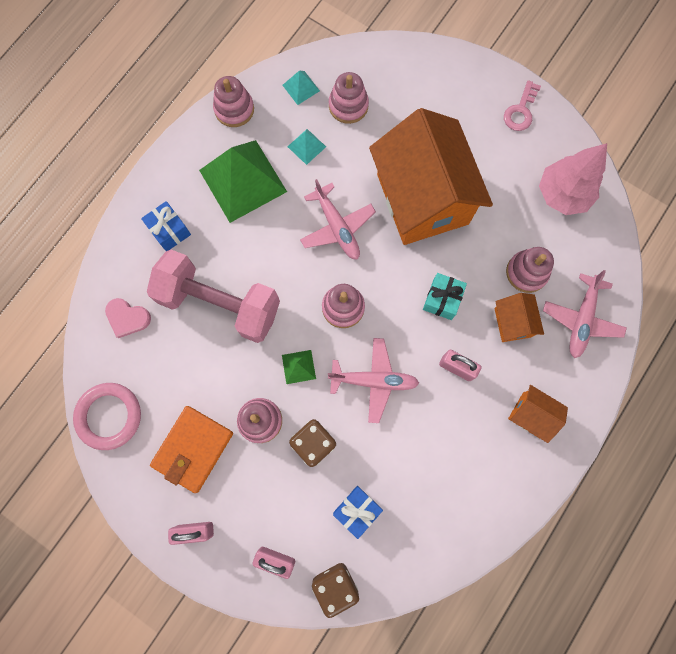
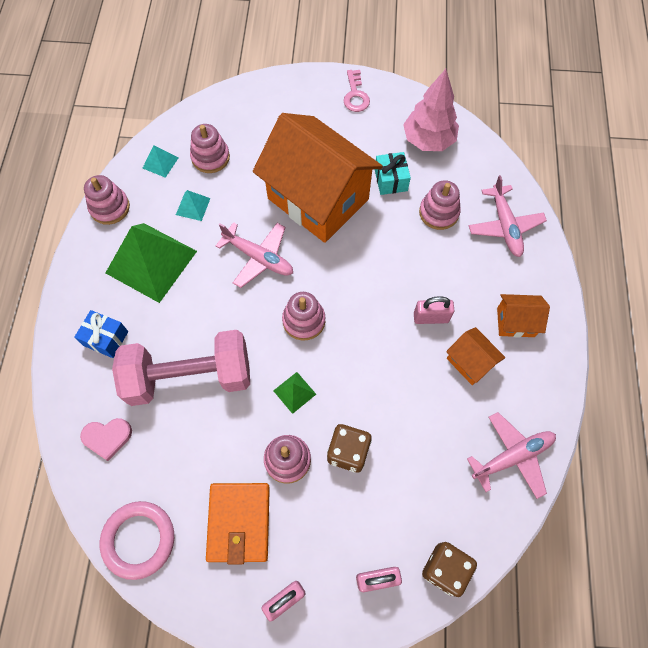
camera: 30 degrees left, 10 degrees down
(357, 510) = (422, 488): blue gift -> none
(374, 381) = (368, 367): pink plane -> pink plane (512, 456)
(442, 299) = (384, 269): turquoise gift -> turquoise gift (390, 180)
(512, 322) = (453, 257): orange house -> orange house (470, 362)

